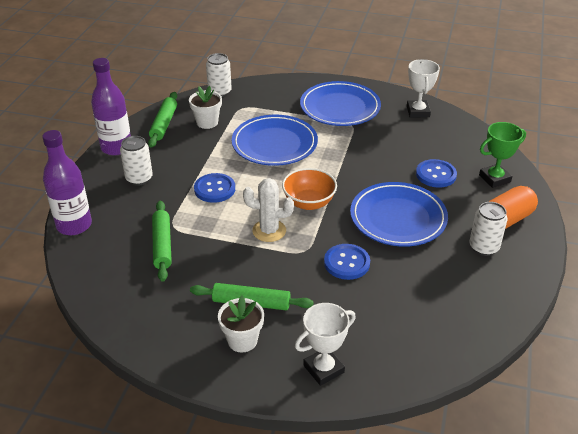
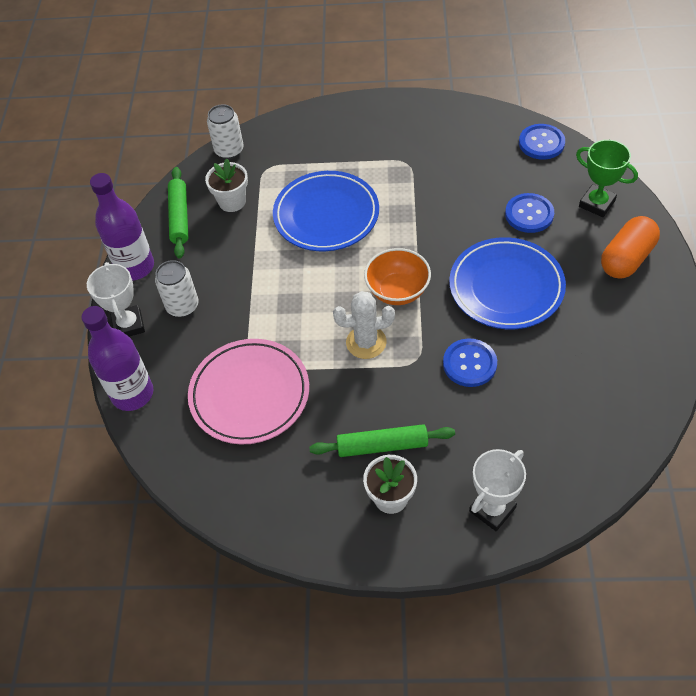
camera: 10 degrees left, 15 degrees up
(162, 245) = (249, 394): green rolling pin -> pink plate
(214, 189) = (280, 299): blue button -> blue button (541, 143)
(340, 107) = (385, 141): blue plate -> none
(418, 111) = (479, 125): white trophy -> white trophy (128, 325)
(484, 247) = (613, 303): white can -> none
(494, 178) = (597, 203): green trophy -> green trophy turned 75 degrees clockwise

